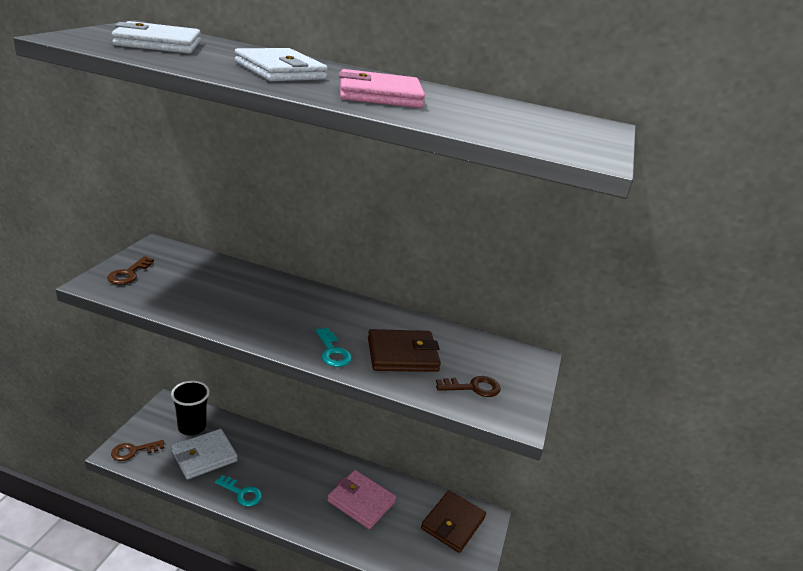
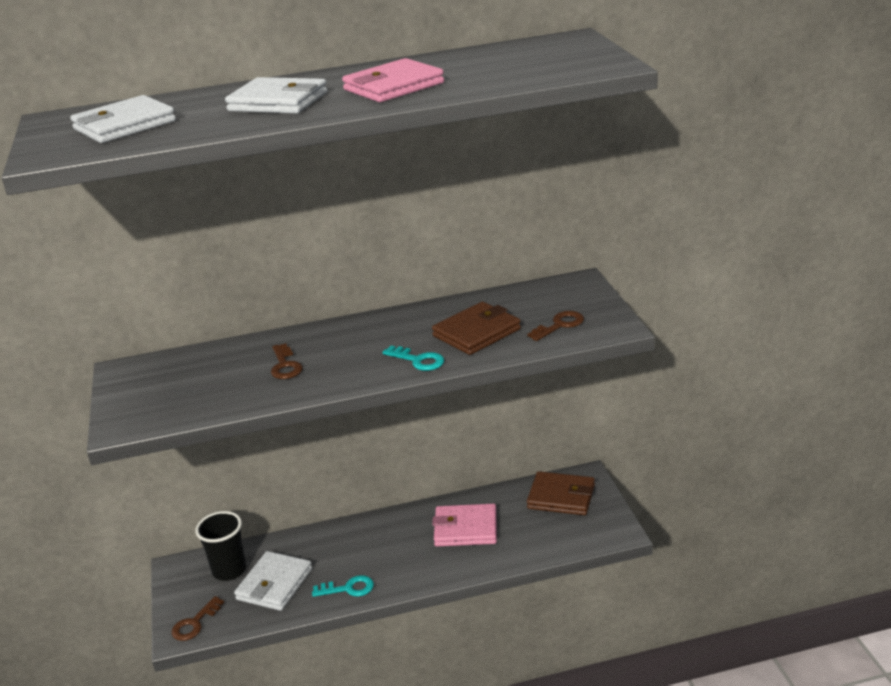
camera: 25 degrees left, 0 degrees up
(129, 274) = (137, 403): brown key -> brown key (285, 365)
(453, 523) = (561, 497): brown wallet -> brown wallet turned 75 degrees counterclockwise

